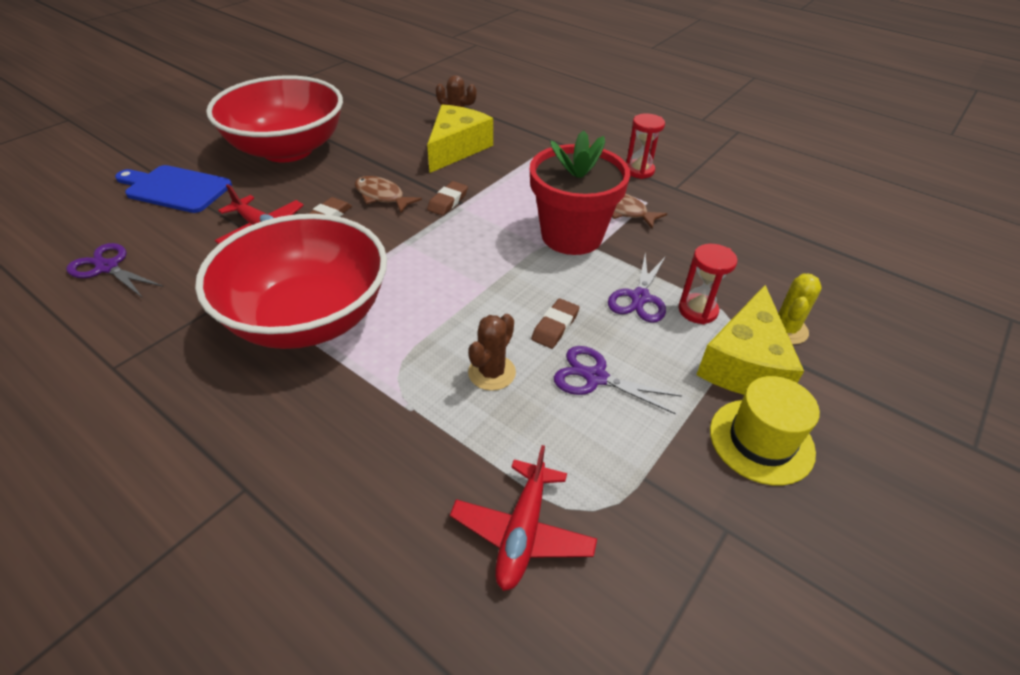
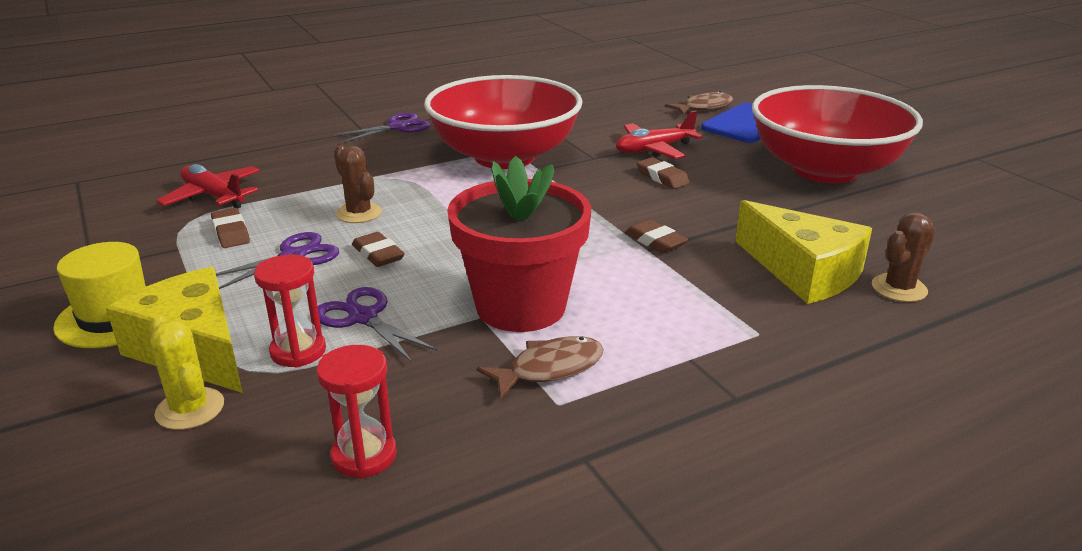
camera: 115 degrees right, 15 degrees down
(107, 267) = (632, 102): purple scissors -> purple scissors (397, 127)
(382, 196) = (688, 206): brown fish -> brown fish (703, 107)
(588, 453) = (231, 232): none -> brown eraser
(639, 171) = (665, 435): red hourglass -> red hourglass (364, 456)

